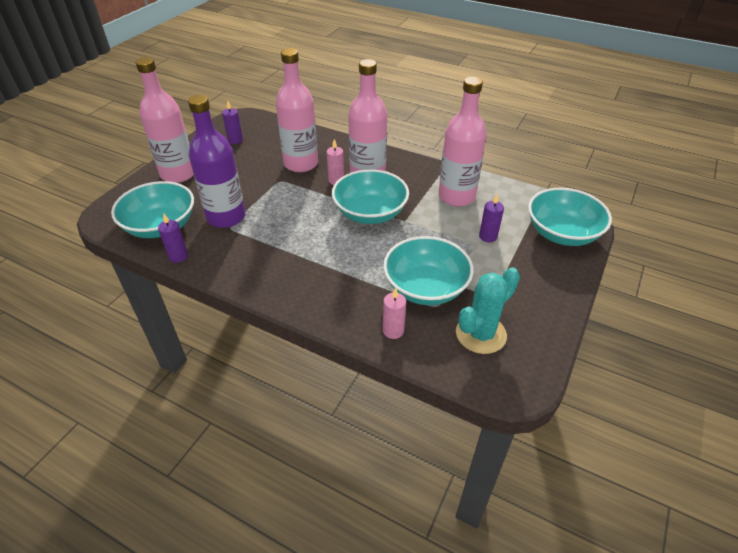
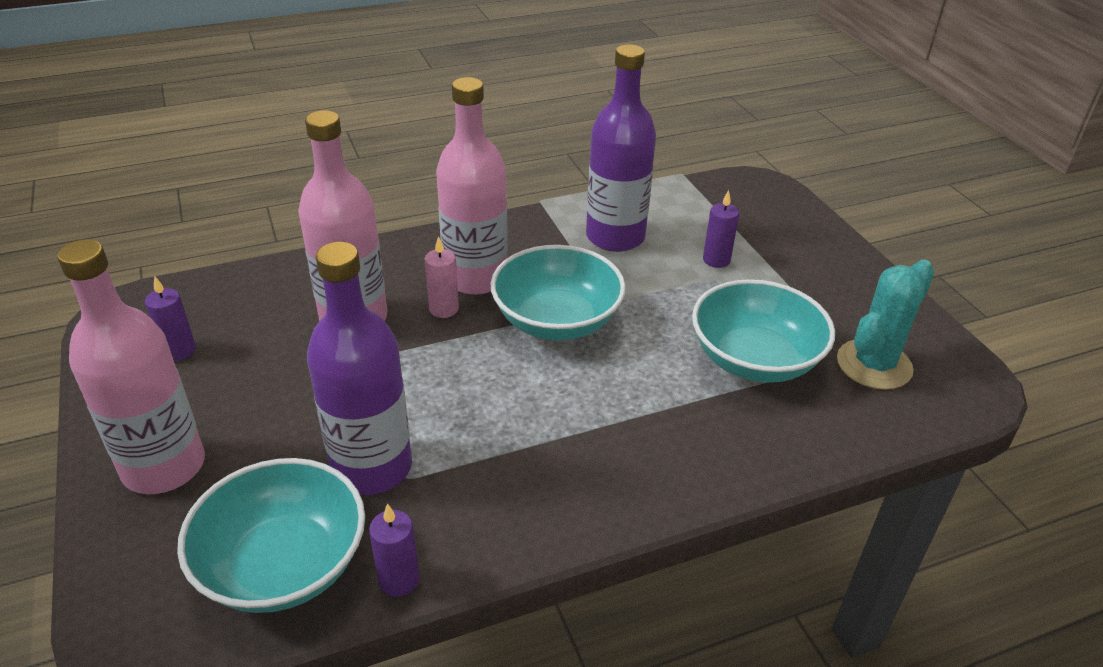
camera: 50 degrees left, 5 degrees down
(393, 331) = (805, 431): pink candle -> none
(456, 196) = (615, 237): pink bottle -> purple bottle
(480, 334) = (874, 365): turquoise cactus -> turquoise cactus turned 45 degrees clockwise
(562, 233) = (769, 211): turquoise bowl -> none

